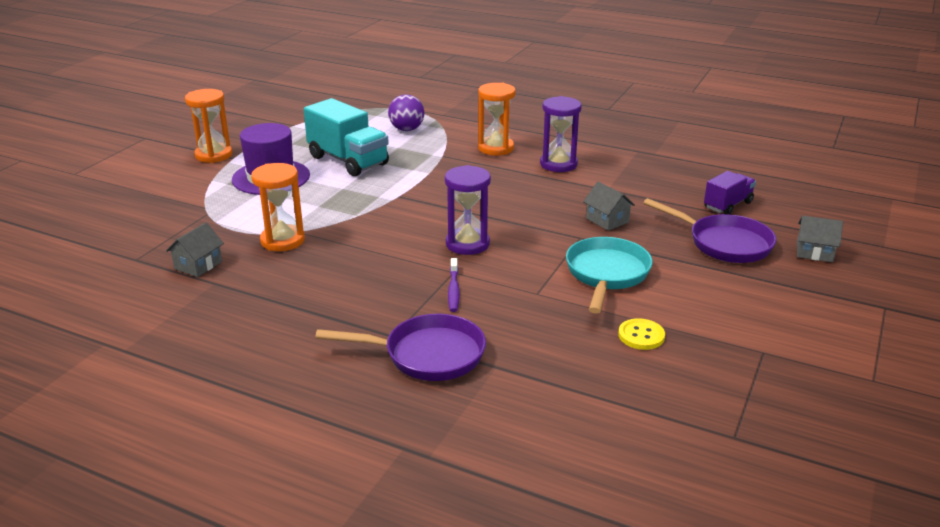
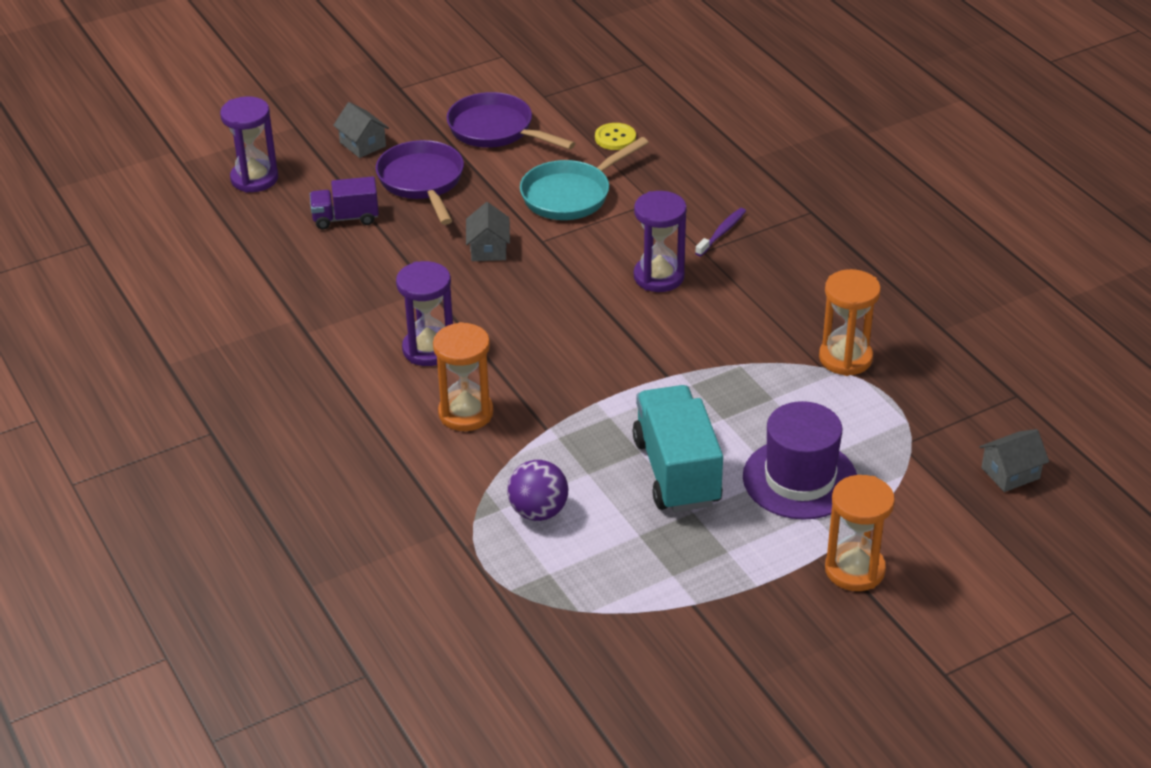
camera: 145 degrees left, 10 degrees up
(198, 265) = (951, 359): grey house -> grey house (1010, 473)
(427, 355) = (796, 185): purple pan -> purple pan (495, 130)
(829, 205) = (254, 179): none -> purple hourglass

